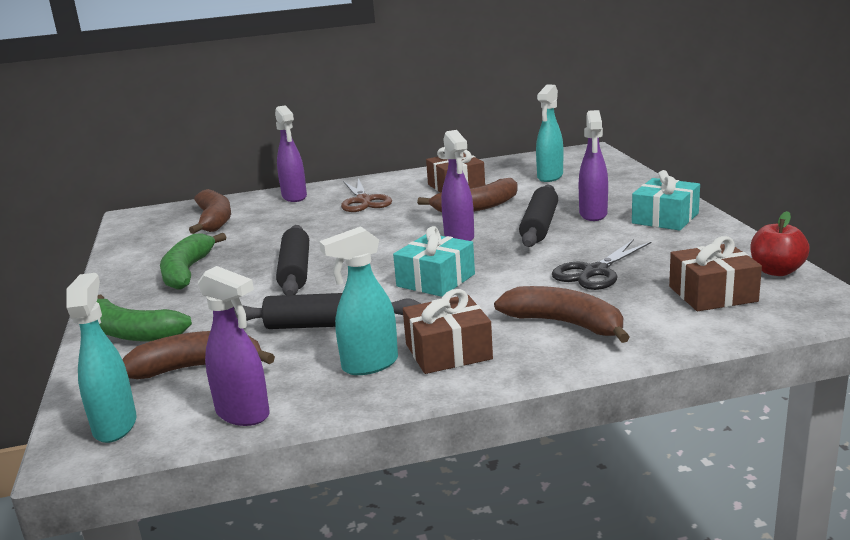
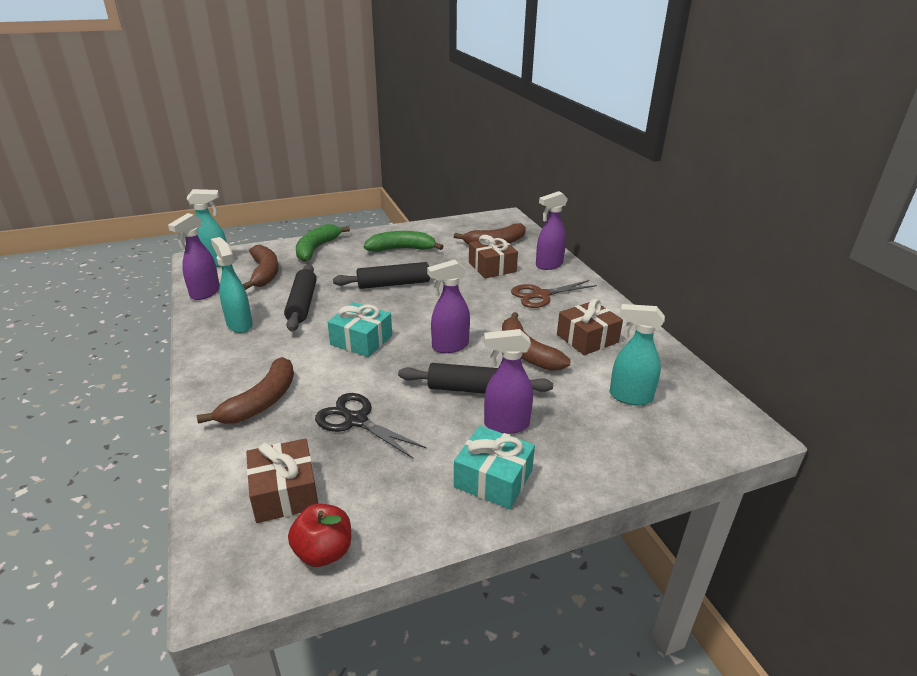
camera: 80 degrees right, 10 degrees up
(448, 351) = (243, 351): brown gift -> brown gift (492, 267)

